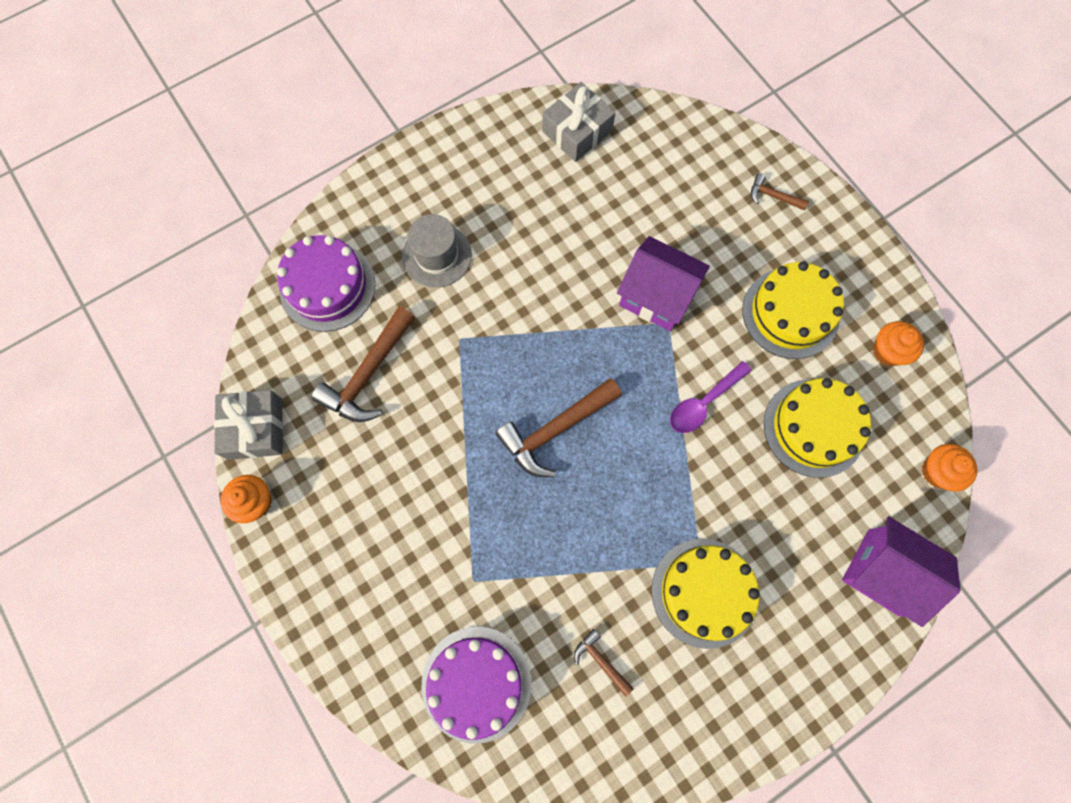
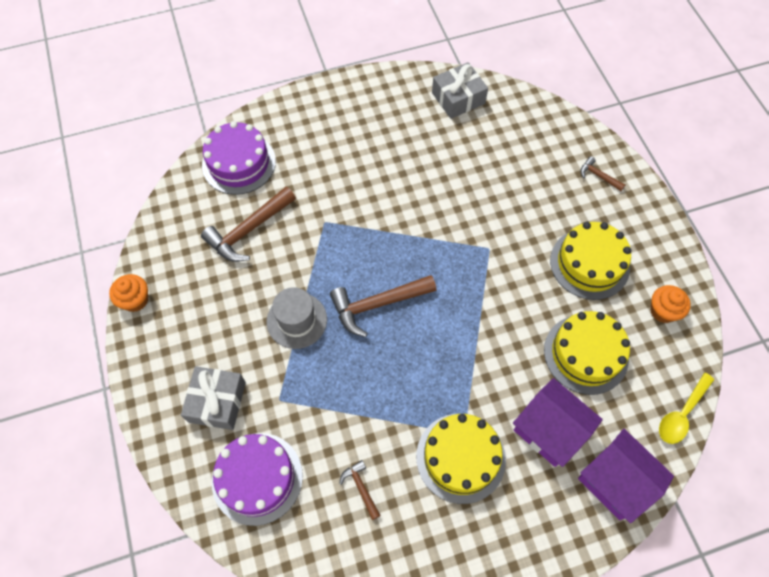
camera: 15 degrees right, 10 degrees down
(255, 428) = (153, 248): grey gift -> grey gift (217, 402)
(437, 255) = (326, 160): grey hat -> grey hat (297, 320)
(656, 296) = (485, 227): purple house -> purple house (549, 430)
(703, 403) = (501, 313): purple spoon -> none
(937, 471) = (682, 414): orange cupcake -> yellow spoon

